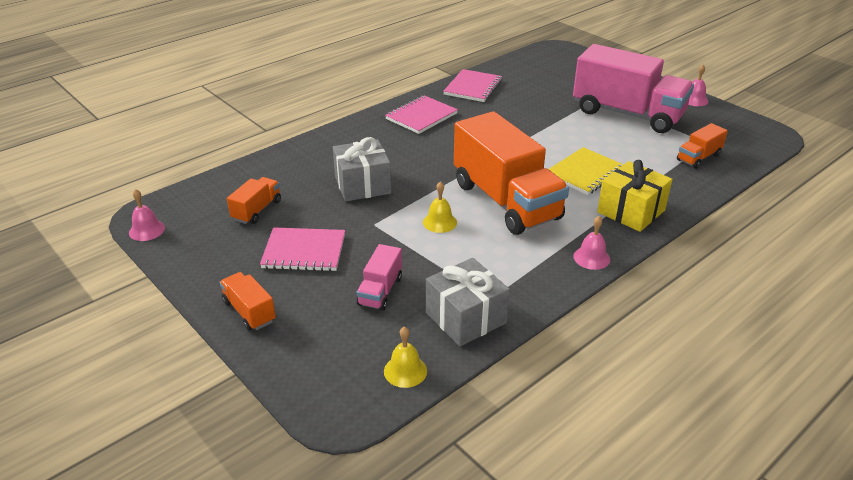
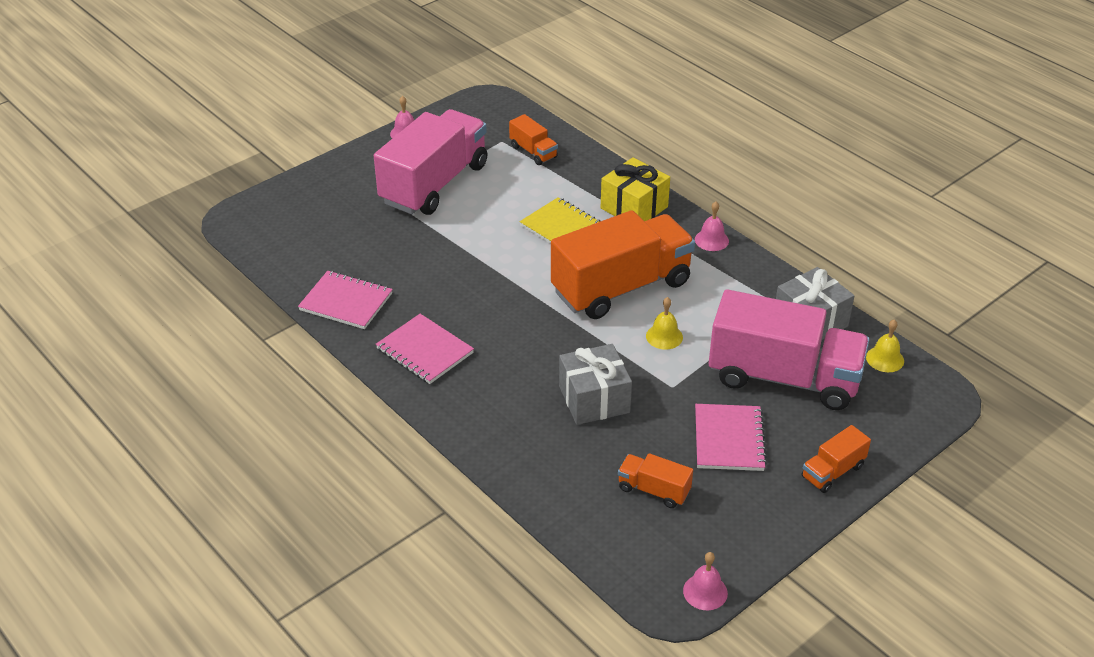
camera: 90 degrees left, 5 degrees up
(380, 291) = (783, 378): pink truck -> pink truck, size x2.29

